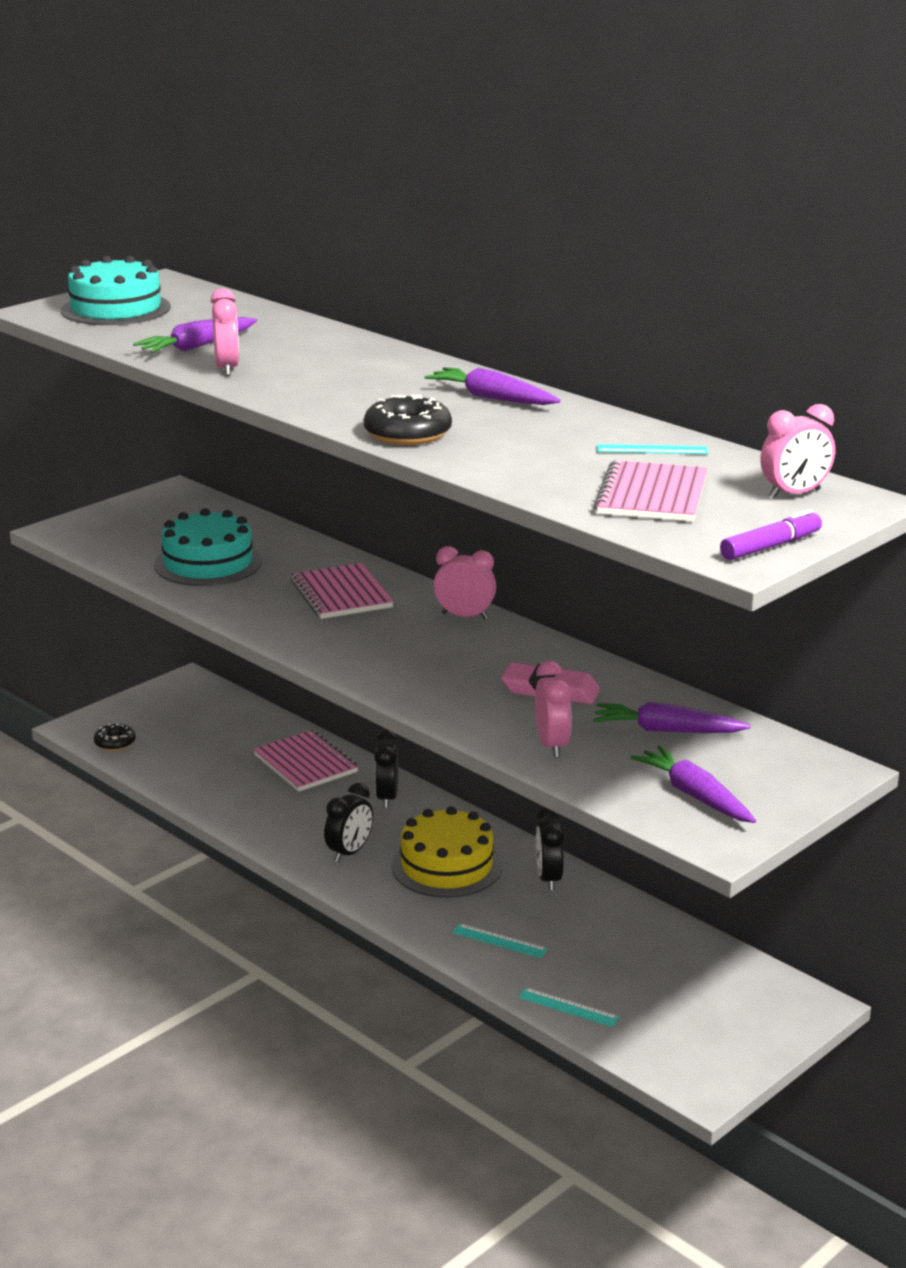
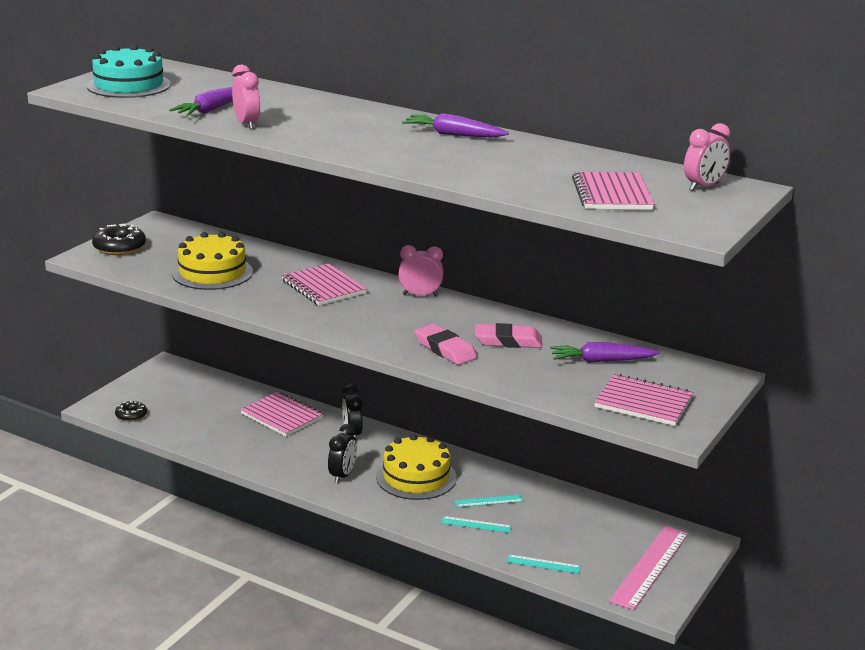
camera: 15 degrees left, 0 degrees up
(208, 563) = (212, 272): turquoise cake -> yellow cake
(407, 433) = (413, 162): black donut -> black donut (119, 247)
(457, 693) = (445, 349): none -> pink eraser
(548, 878) = (491, 478): black clock -> none
(552, 745) = (530, 378): pink clock -> none
(652, 449) = (588, 163): turquoise ruler -> turquoise ruler (489, 501)
(694, 795) = (643, 402): purple carrot -> pink notebook
(718, 1031) = (650, 566): none -> pink ruler
(770, 546) = (714, 222): purple marker -> none

